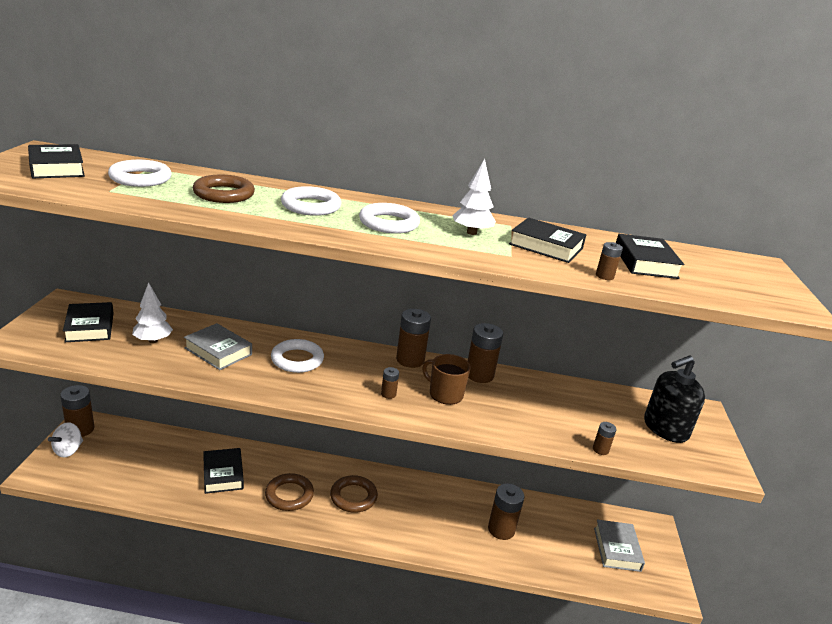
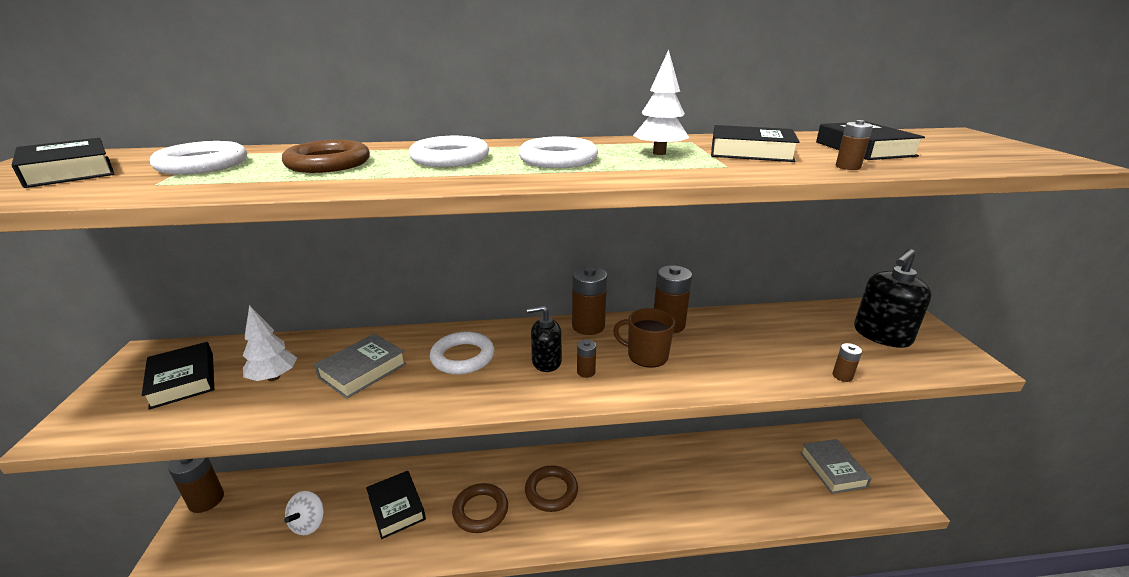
camera: 10 degrees left, 0 degrees up
(68, 450) = (195, 533): white spinning top -> white spinning top (309, 524)
(218, 351) = (362, 370): grey book -> grey book turned 75 degrees counterclockwise
(361, 379) = (546, 362): none -> black soap dispenser
(501, 529) = (716, 482): brown battery -> none

